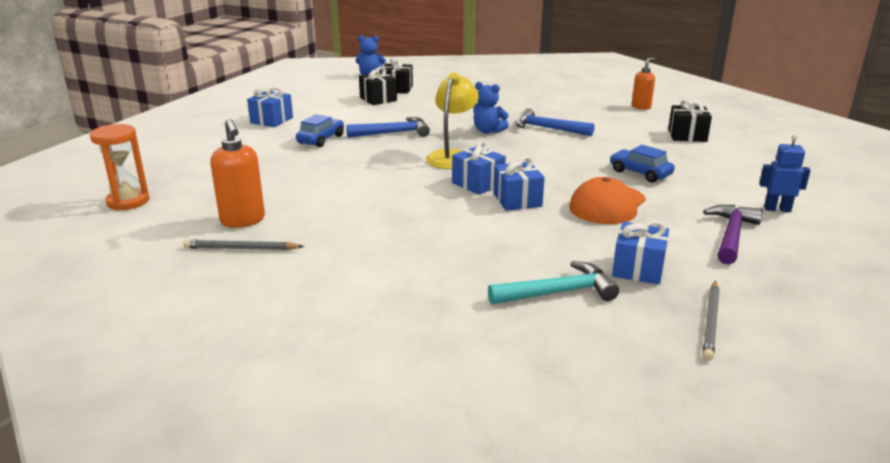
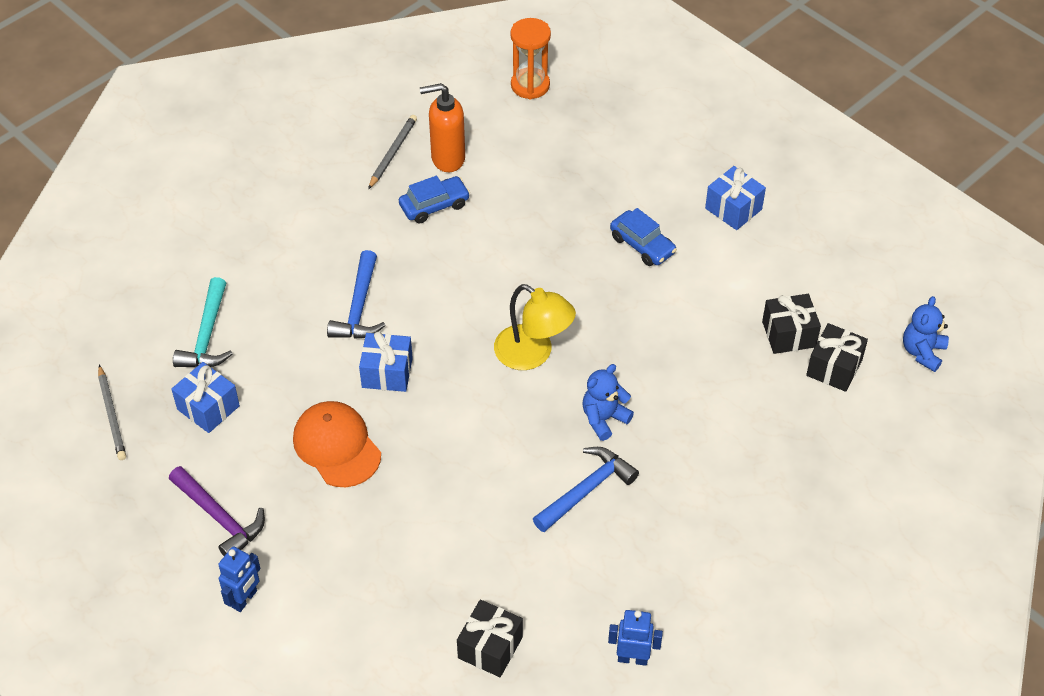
camera: 110 degrees right, 25 degrees up
(393, 133) = (637, 318): blue hammer -> blue hammer (359, 307)
(478, 183) = (444, 353): blue gift -> none
(640, 173) = (397, 520): blue car -> blue car (434, 205)
(641, 107) = (632, 658): orange soap dispenser -> blue robot
(710, 321) = (111, 415): grey pencil -> grey pencil turned 150 degrees counterclockwise

